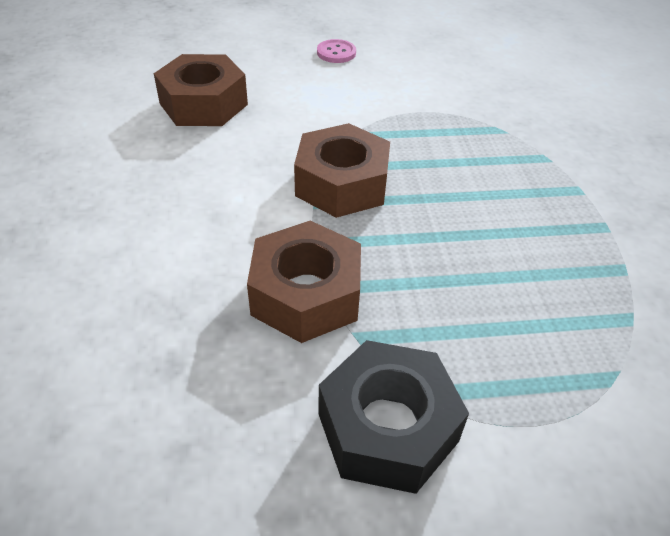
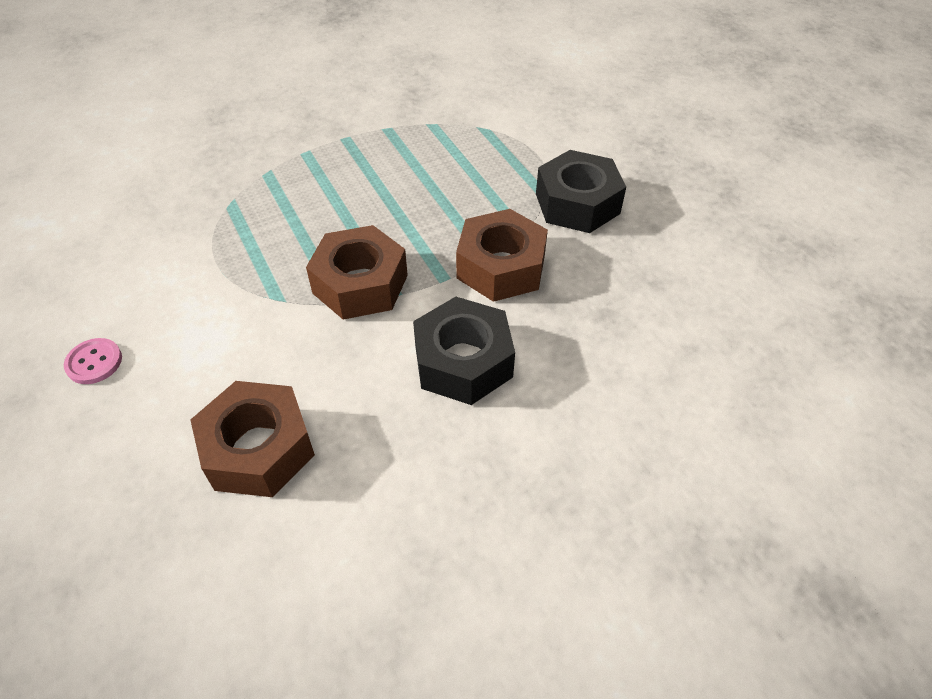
camera: 110 degrees left, 5 degrees up
(197, 224) = (463, 361): none -> black nut

